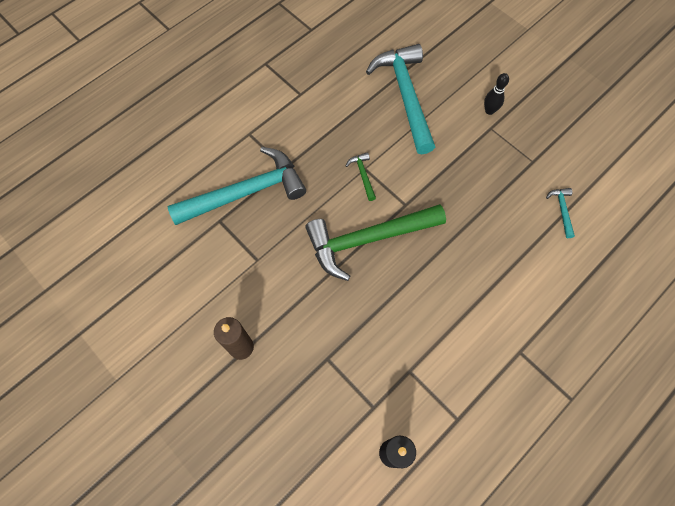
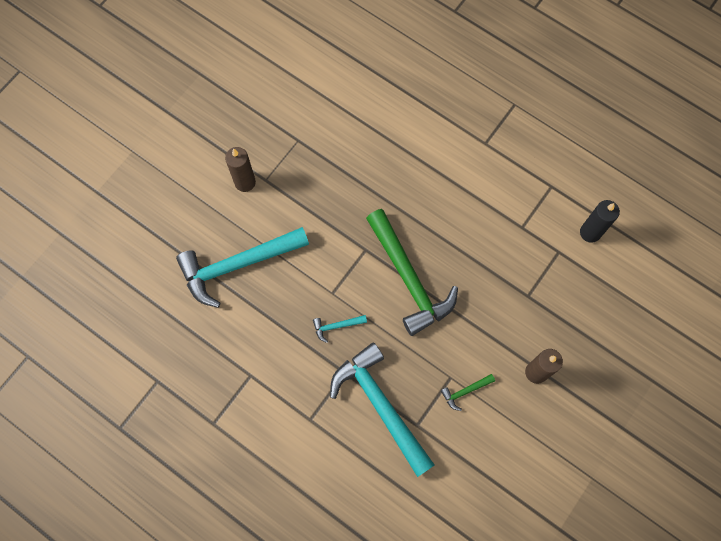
camera: 100 degrees left, 5 degrees up
(363, 175) = (340, 294): green hammer -> green hammer (465, 391)
(489, 111) = (245, 182): black bowling pin -> brown candle
(561, 210) = (346, 114): turquoise hammer -> turquoise hammer (336, 326)

